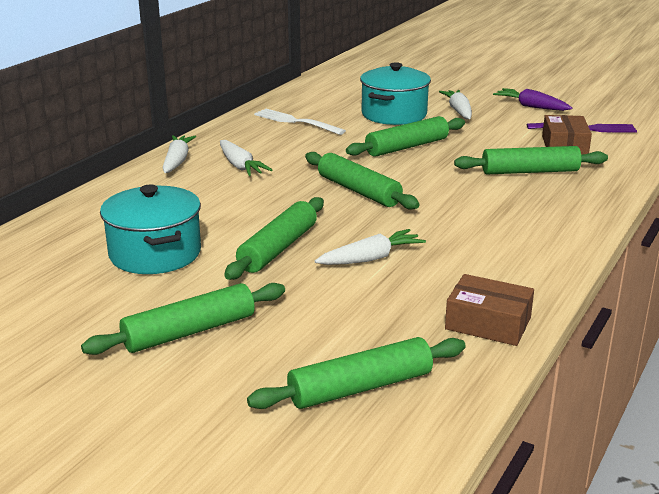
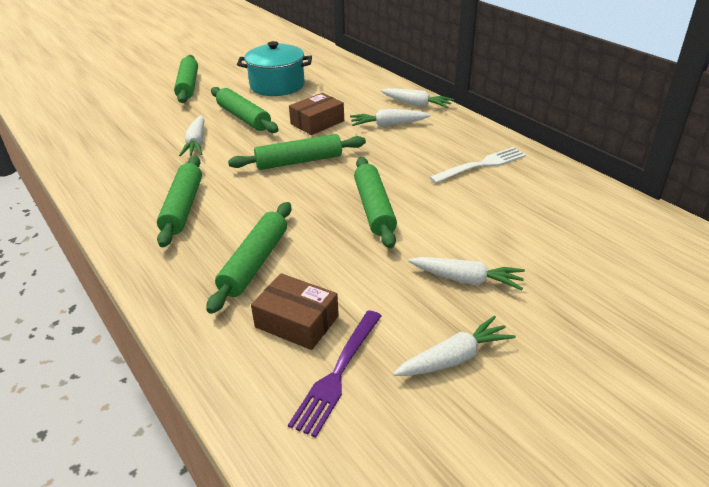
camera: 115 degrees right, 10 degrees up
(360, 387) = (90, 114): green rolling pin -> green rolling pin (183, 207)
(394, 114) = (476, 227): turquoise pot -> none
(488, 323) = (83, 160): brown box -> brown box (317, 122)
(531, 106) = (454, 358): purple carrot -> white carrot

